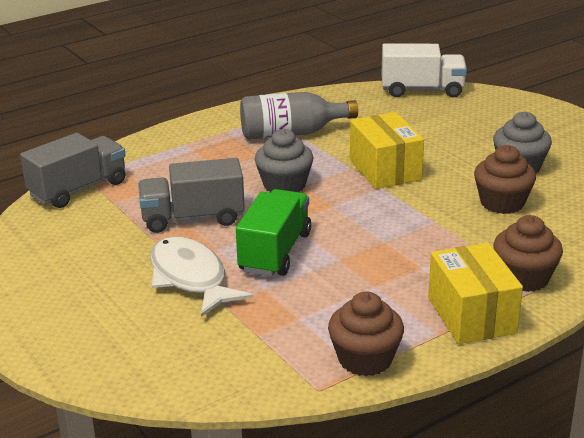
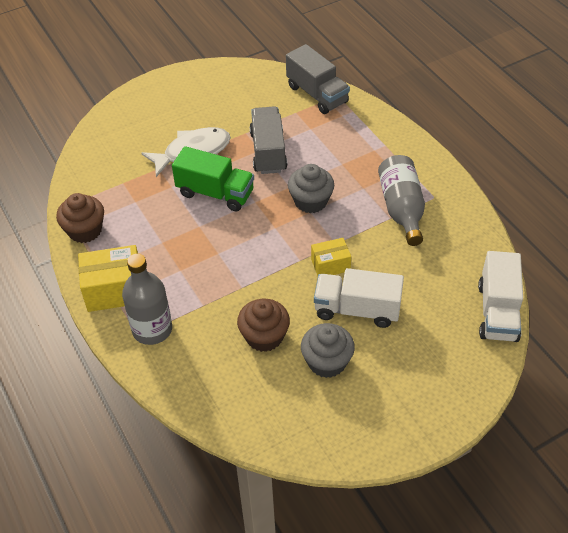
camera: 95 degrees right, 20 degrees up
(385, 170) = (330, 265): yellow box -> yellow box, size x0.60
(444, 154) = (357, 309): none -> white truck
(524, 278) = (152, 329): brown cupcake -> grey bottle

